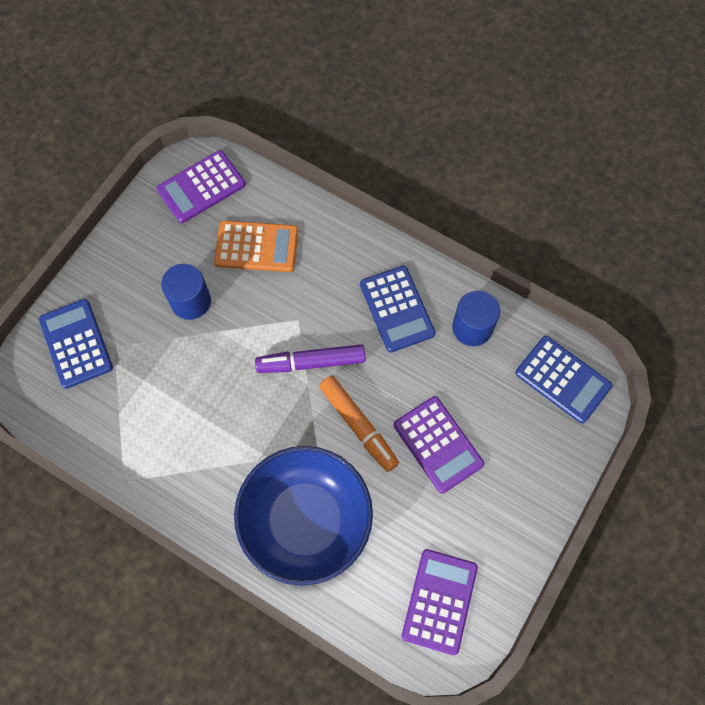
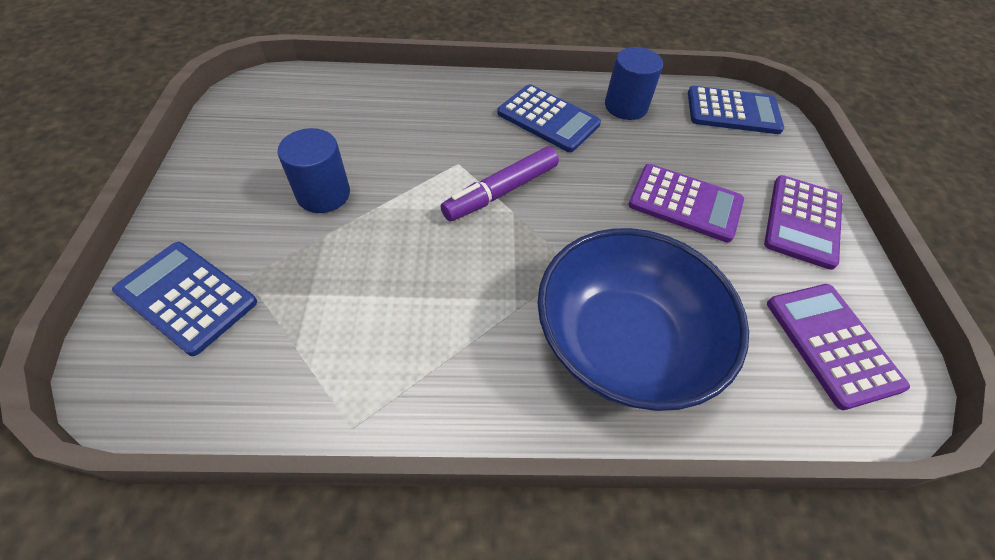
camera: 35 degrees left, 15 degrees down
(201, 187) = (274, 101): purple calculator -> purple calculator (803, 221)
(256, 246) = (369, 124): orange calculator -> none
(358, 425) = (596, 223): orange marker -> none

